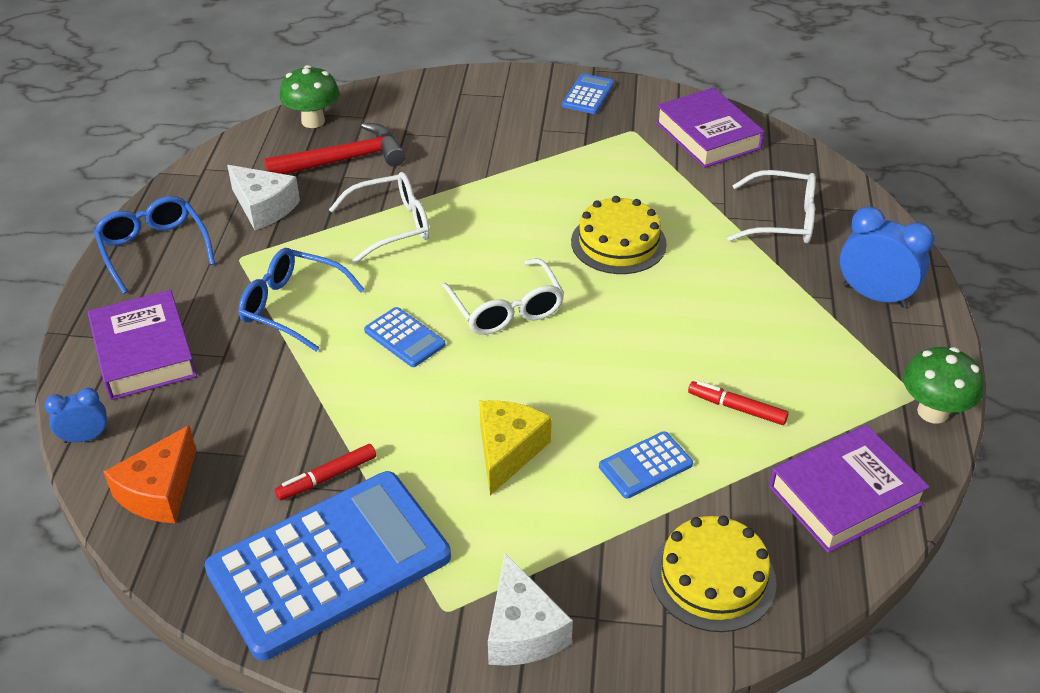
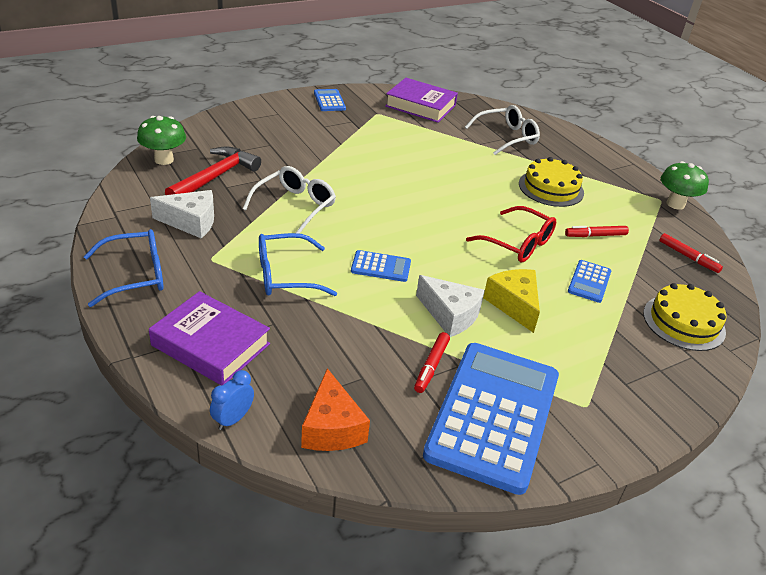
camera: 40 degrees left, 5 degrees down
(154, 249) = (136, 275): blue glasses -> blue glasses turned 135 degrees clockwise
(506, 309) = (421, 229): white glasses -> none
(522, 630) = (635, 395): white cheese -> white cheese (450, 315)
(610, 376) = (518, 244): none -> red glasses
(618, 242) = (439, 173): yellow cake -> yellow cake (551, 188)
(845, 495) = (688, 257): purple book -> red marker
(874, 296) = (590, 160): blue clock -> none

